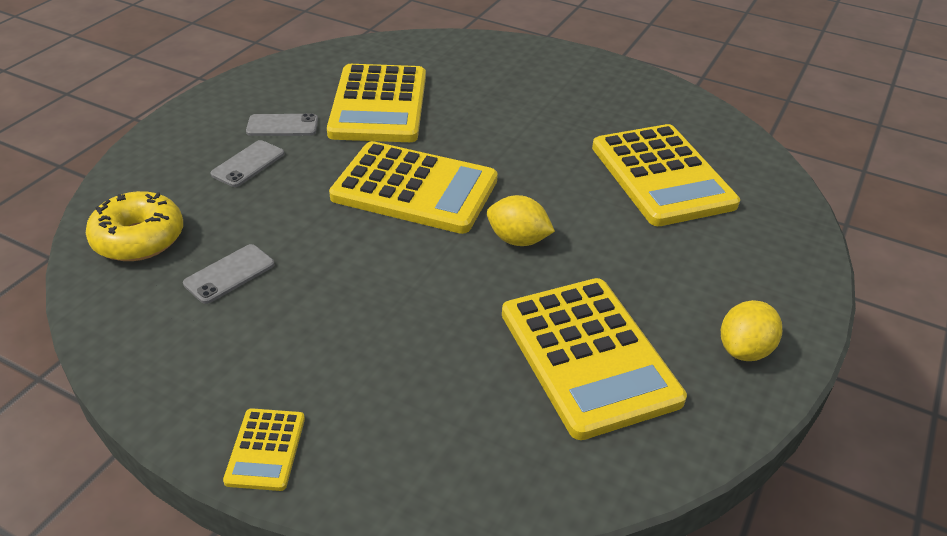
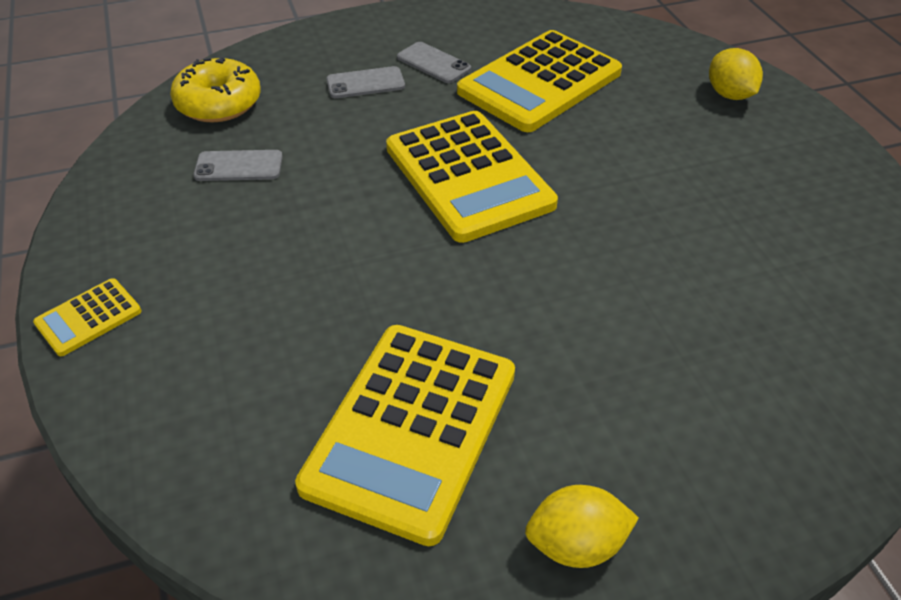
camera: 45 degrees right, 5 degrees up
(518, 240) = (497, 277): yellow lemon -> yellow lemon (729, 95)
(662, 176) = (744, 304): yellow calculator -> none

